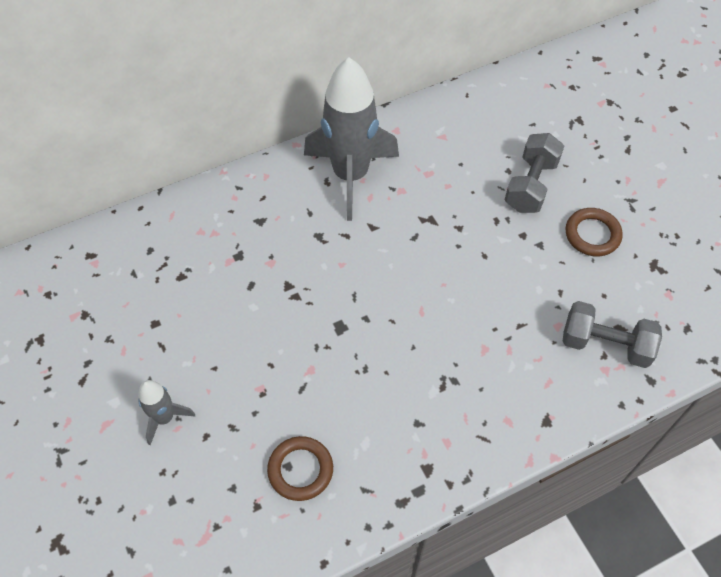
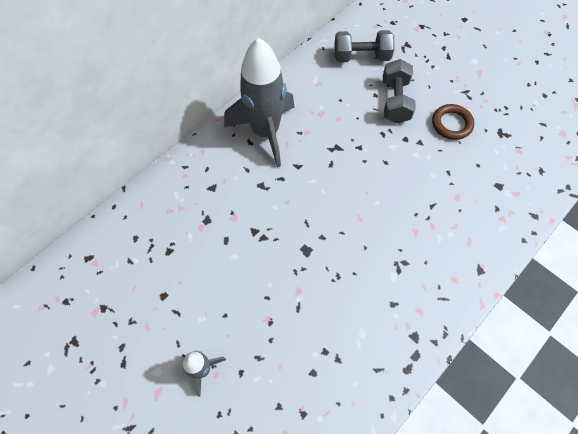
camera: 20 degrees left, 5 degrees up
(300, 470) = (324, 372): brown ring -> none
(605, 344) = (494, 200): grey dumbbell -> grey dumbbell (361, 57)

